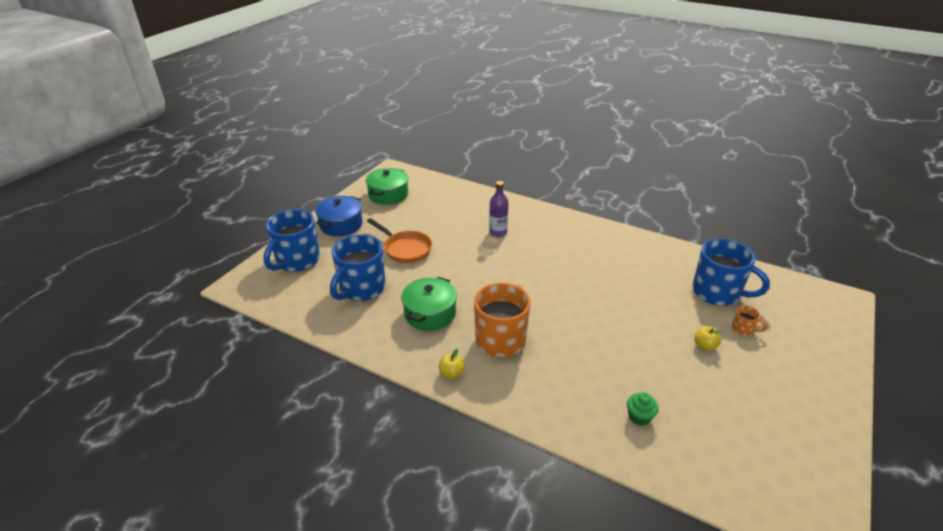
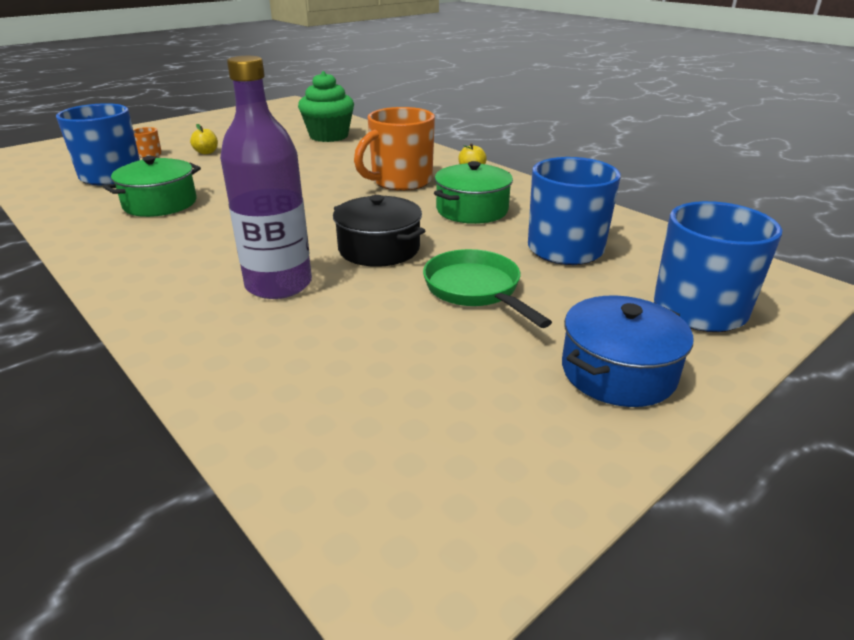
camera: 160 degrees left, 5 degrees down
(388, 195) = (471, 447): green pot -> green pot (160, 203)
(405, 249) = (475, 290): orange pan -> green pan
(468, 264) = (379, 249): none -> black pot
(498, 233) = (278, 284): purple bottle -> purple bottle, size x1.76
(639, 417) = (329, 136): green cupcake -> green cupcake, size x2.06

